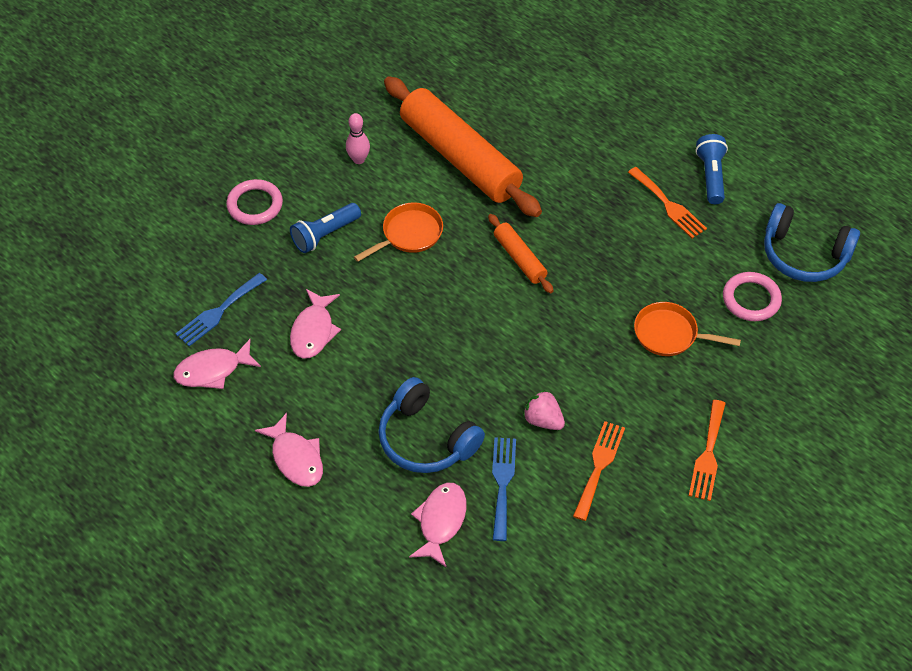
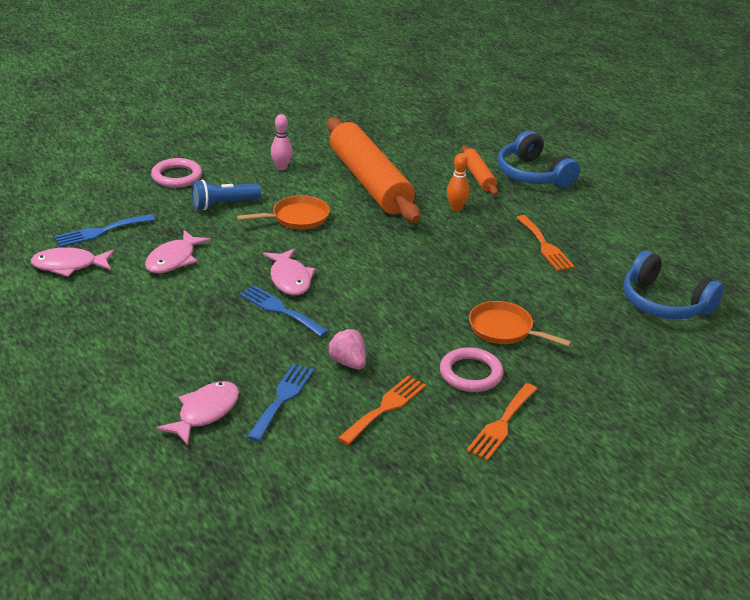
camera: 15 degrees right, 20 degrees down
(296, 458) = (100, 337): pink fish -> pink fish (290, 279)
(426, 439) = (228, 351): blue headphones -> blue headphones (533, 174)
(450, 370) = (280, 310): none -> blue fork
(519, 258) = (387, 252): orange rolling pin -> orange rolling pin (478, 176)
(563, 173) = (456, 208): none -> orange bowling pin
(711, 176) = (594, 235): blue flashlight -> none
(751, 299) = (597, 322): pink ring -> pink ring (471, 373)

